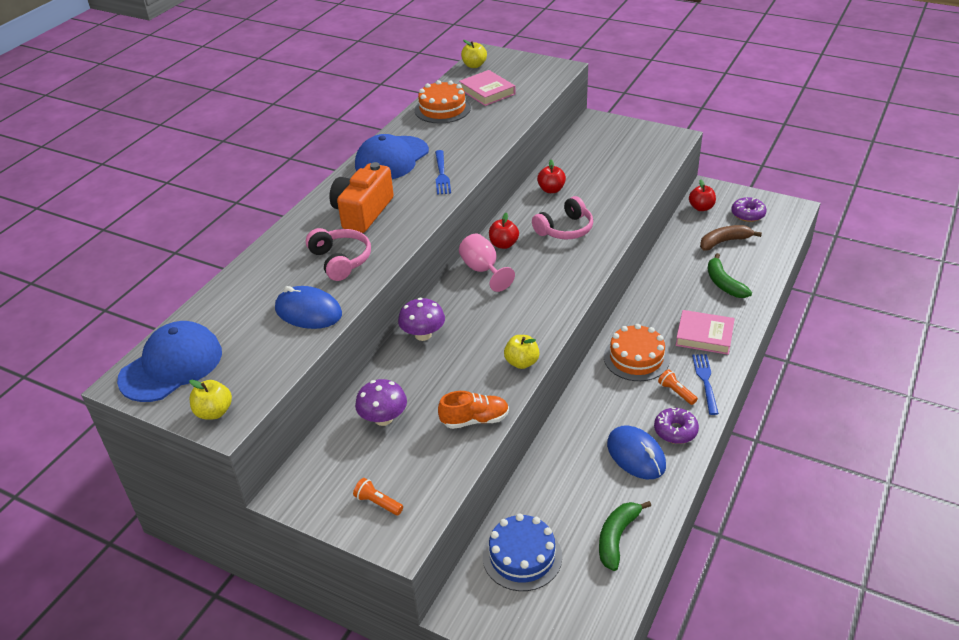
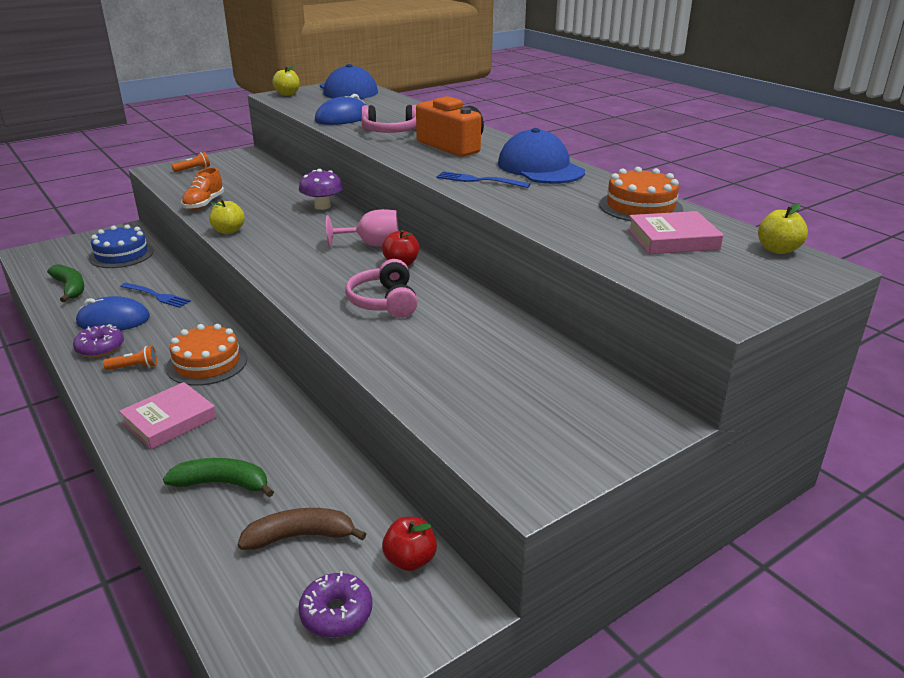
camera: 115 degrees right, 10 degrees down
(383, 418) = (258, 181): purple mushroom -> none
(551, 190) = (478, 318): red apple -> none
(705, 381) = (118, 390): blue fork -> blue fork (156, 296)
(724, 242) = (300, 536): brown banana -> brown banana turned 105 degrees counterclockwise

